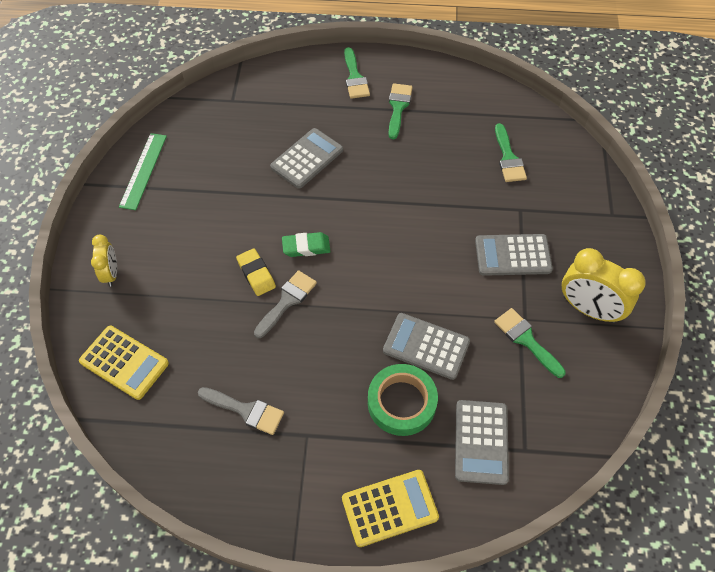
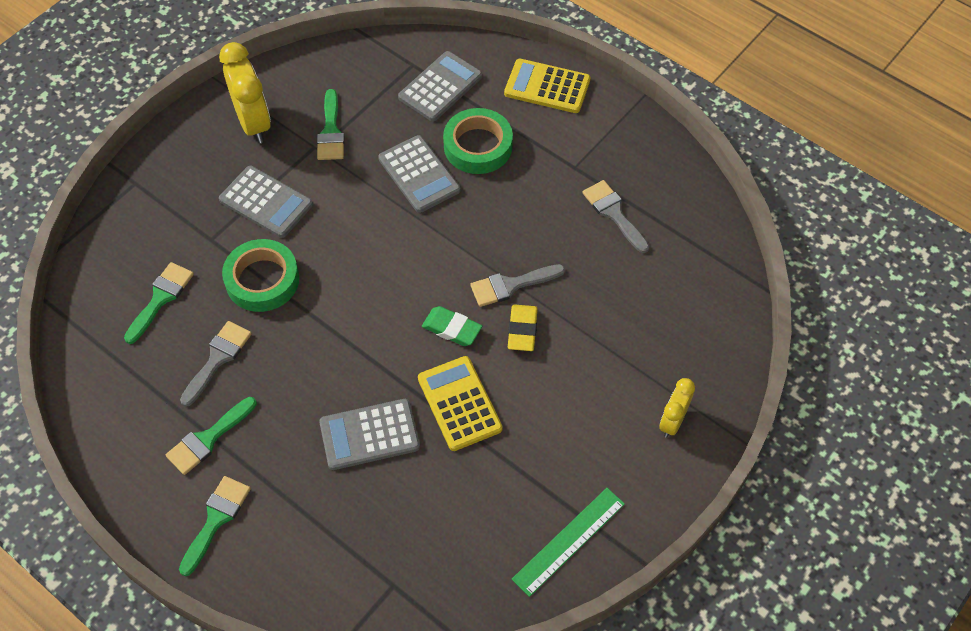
camera: 145 degrees left, 0 degrees up
(124, 362) = (703, 317): yellow calculator -> yellow calculator (459, 403)
(437, 146) = (217, 359): none -> grey brush
(459, 204) = (262, 280): none -> green tape

